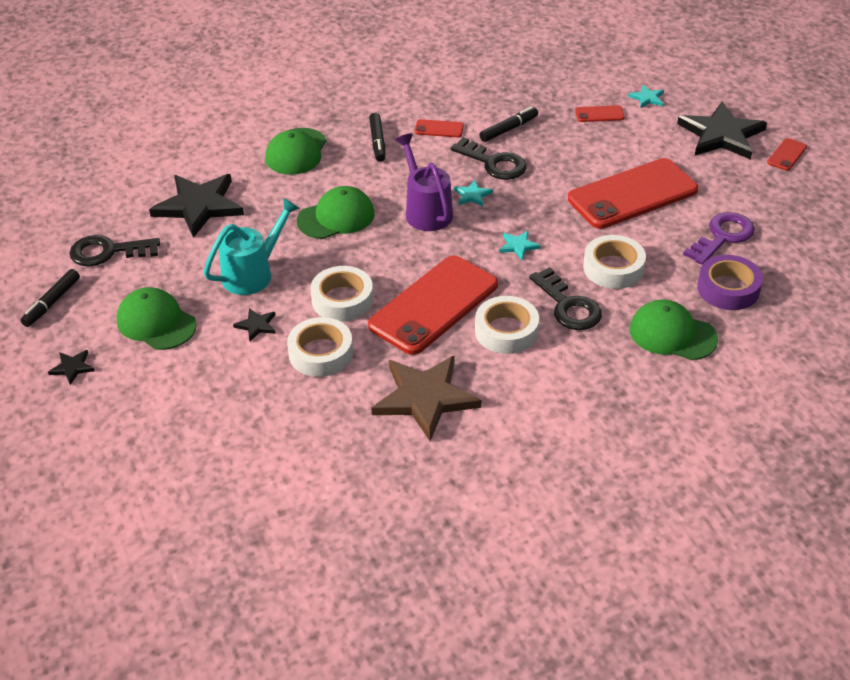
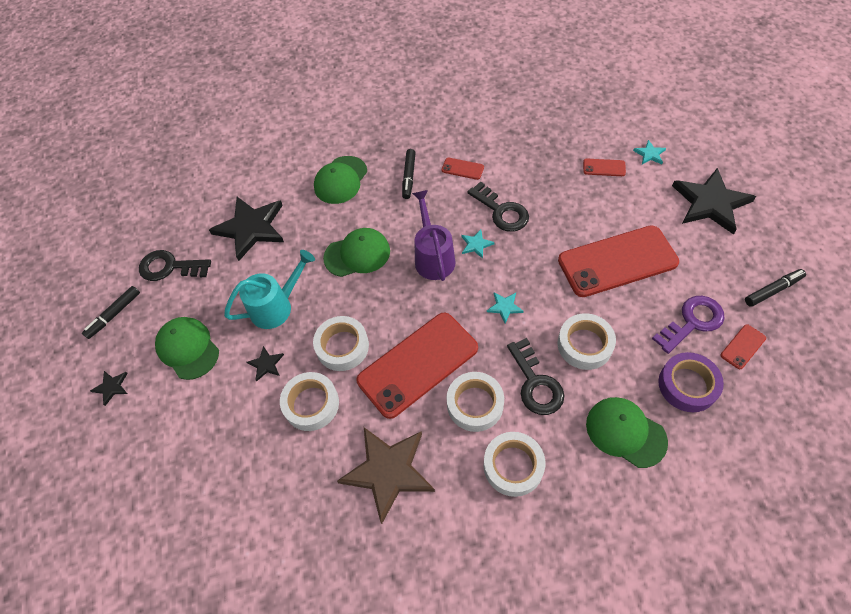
camera: 15 degrees right, 15 degrees up
(509, 129) = (521, 175): black marker -> black marker (773, 290)
(560, 376) = (513, 466): none -> white tape
(787, 155) = (768, 233): red phone -> red phone (743, 346)

